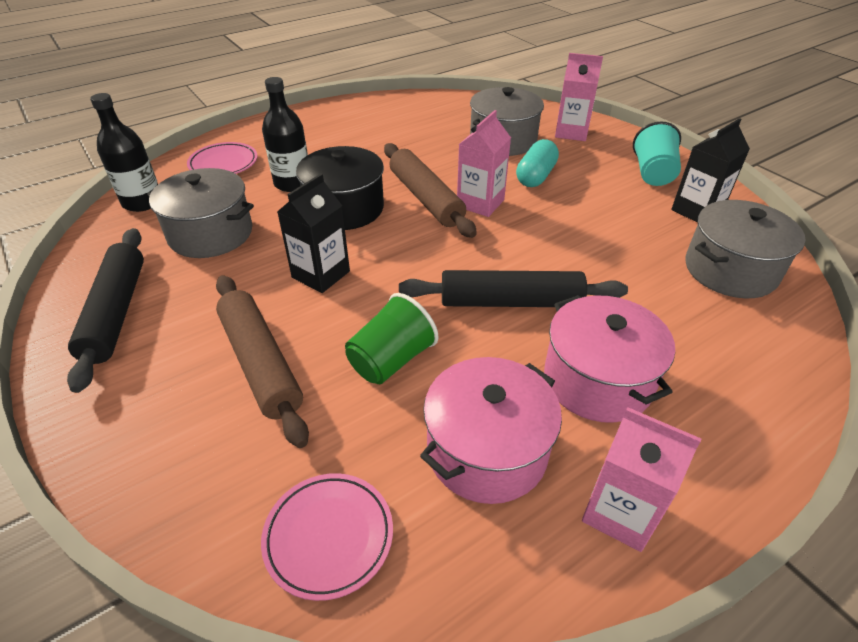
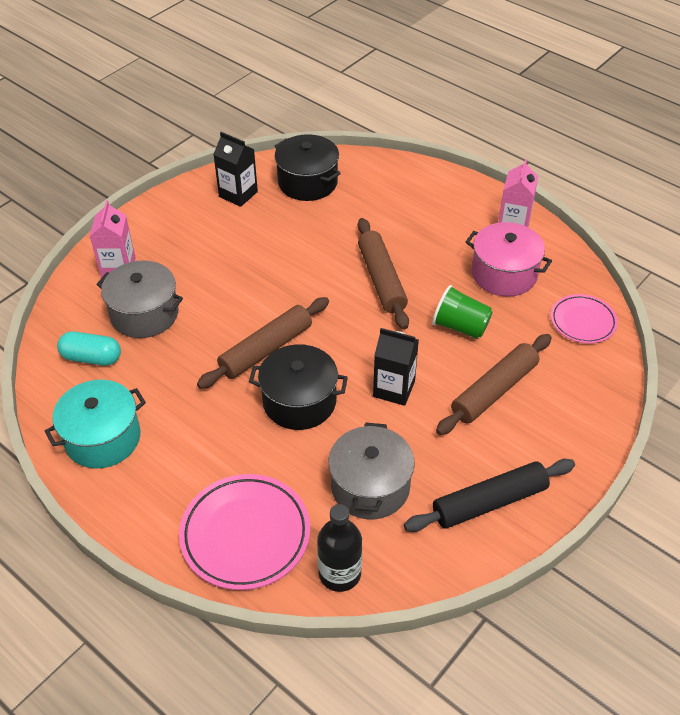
camera: 105 degrees left, 5 degrees up
(223, 164) = (245, 535): pink plate -> pink plate, size x1.66
(293, 183) = (268, 456): black bottle -> none
(368, 115) = (102, 438): none -> turquoise pot
(480, 203) = (263, 313): pink carton -> none
(510, 302) = (381, 279): black rolling pin -> brown rolling pin
(535, 176) = (209, 284): turquoise capsule -> turquoise capsule (91, 358)
(597, 380) = (433, 236): pink pot -> none
(652, 173) = (186, 216): turquoise cup -> none
(730, 270) = (307, 182): grey pot -> black pot

